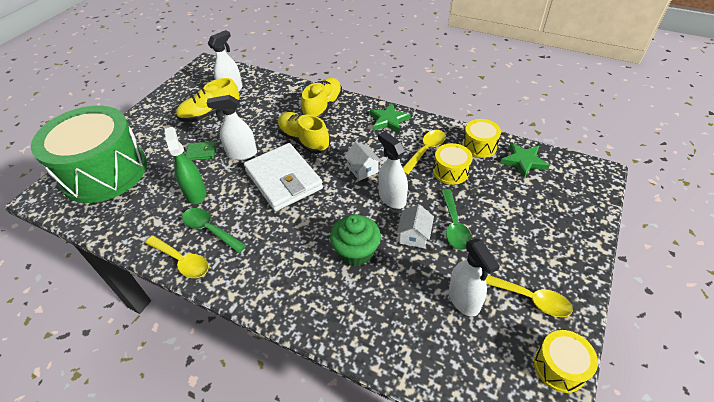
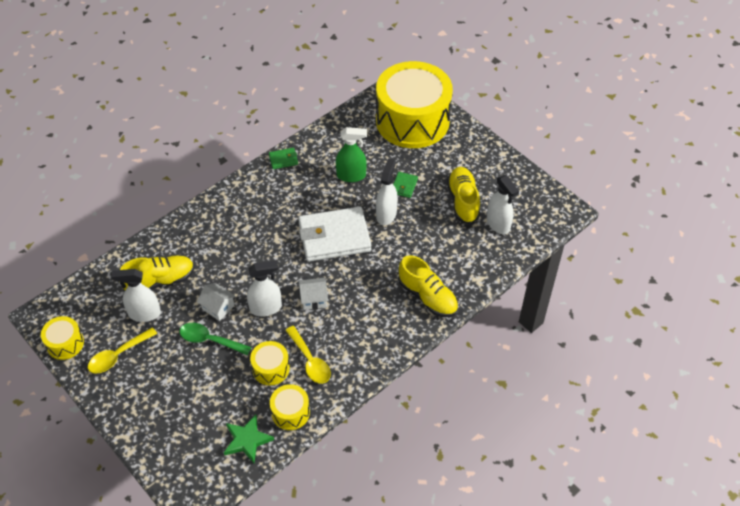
camera: 110 degrees right, 5 degrees up
(104, 172) = (412, 121): green drum -> yellow drum
(182, 261) = (283, 160): yellow spoon -> green wallet
(210, 229) = (305, 179): green spoon -> none
(303, 140) = (380, 265): yellow shoe -> yellow shoe (160, 281)
(356, 252) = (227, 263): green cupcake -> none
(388, 120) = (374, 348): green star -> none

